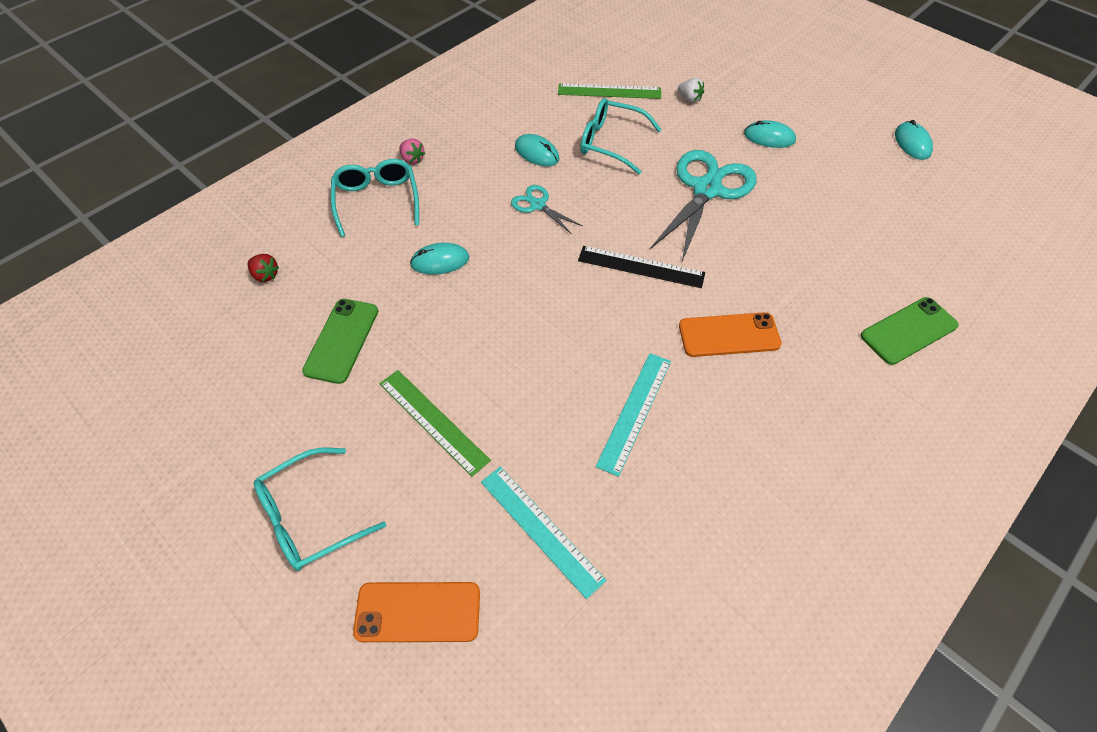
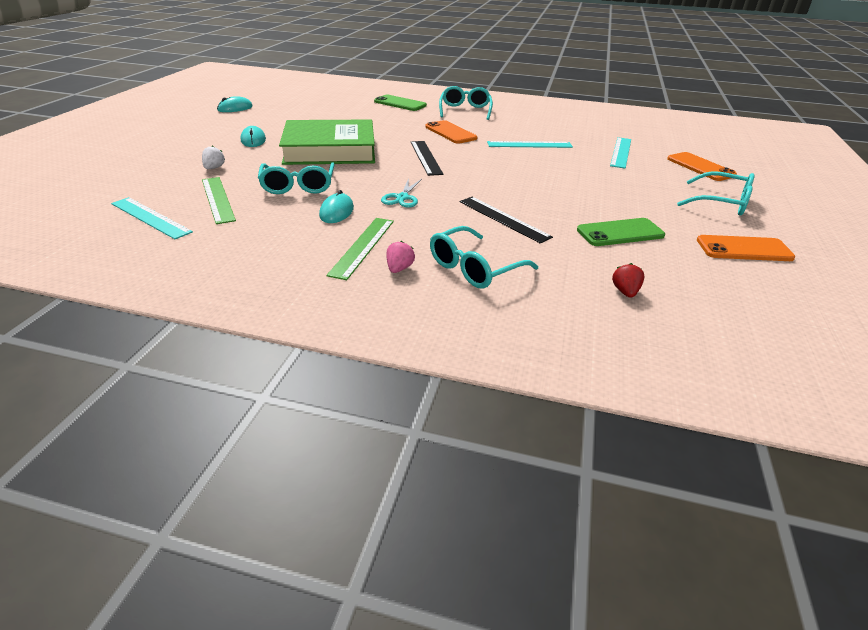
camera: 120 degrees left, 20 degrees down
(224, 431) = (744, 249): none -> orange phone
(433, 421) = (617, 187): green ruler -> green ruler (362, 247)
(440, 261) = (503, 219): turquoise mouse -> black ruler
(593, 56) = (150, 217): none -> turquoise ruler
(707, 189) = (330, 150): turquoise scissors -> green book
(845, 411) = (465, 110): none -> turquoise glasses

